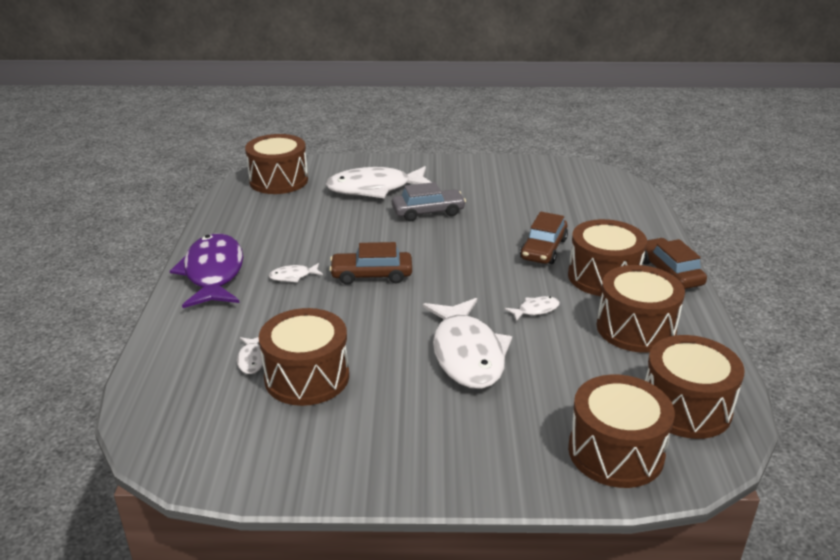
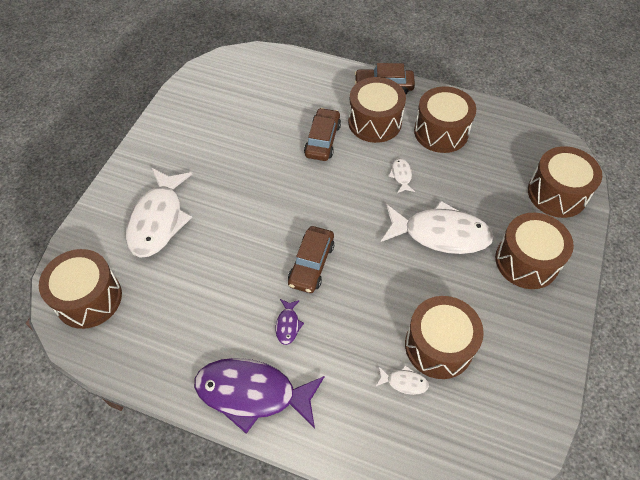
camera: 70 degrees left, 25 degrees up
(293, 276) = (288, 325): white fish -> purple fish
(428, 212) = (226, 193): grey car -> none
(543, 249) = (322, 140): brown car -> brown car turned 120 degrees counterclockwise
(685, 407) = (525, 144): brown drum -> brown drum (526, 261)

